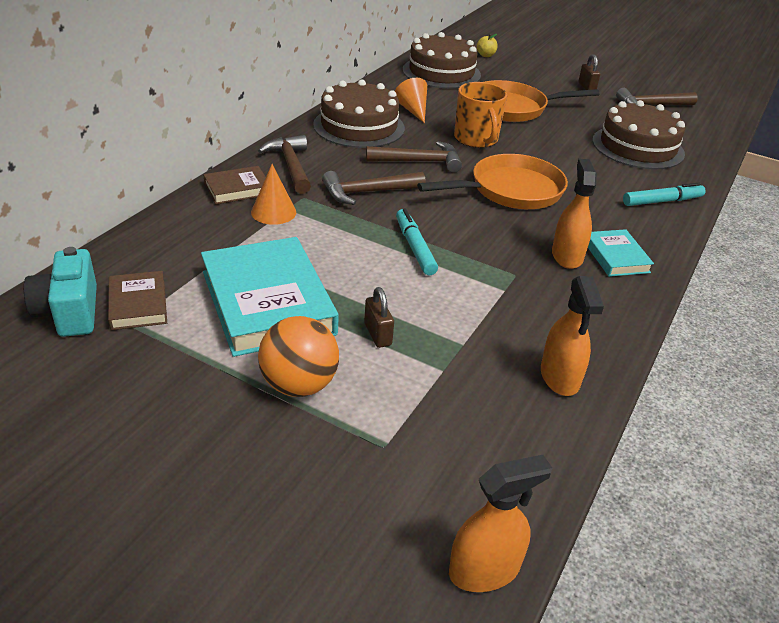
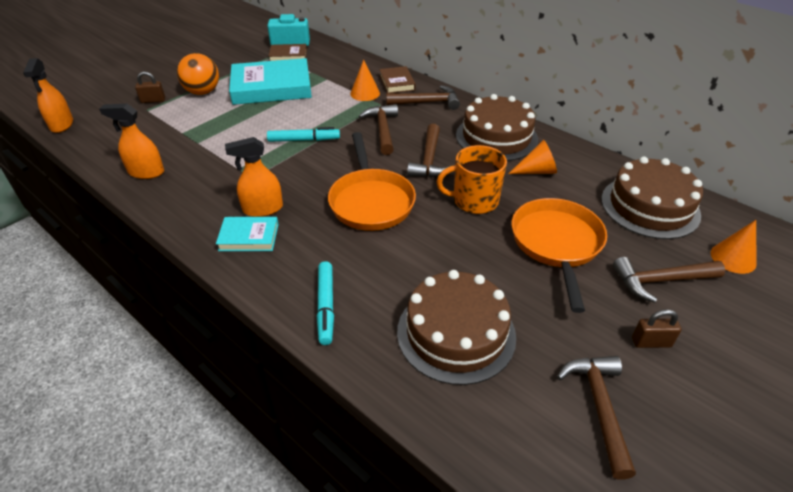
camera: 105 degrees right, 5 degrees up
(377, 334) = (225, 116): brown padlock -> brown padlock (153, 100)
(485, 55) = (733, 258): yellow apple -> orange cone
(526, 78) = (660, 281): none -> brown hammer
(567, 256) = (262, 209): orange spray bottle -> orange spray bottle turned 150 degrees clockwise

